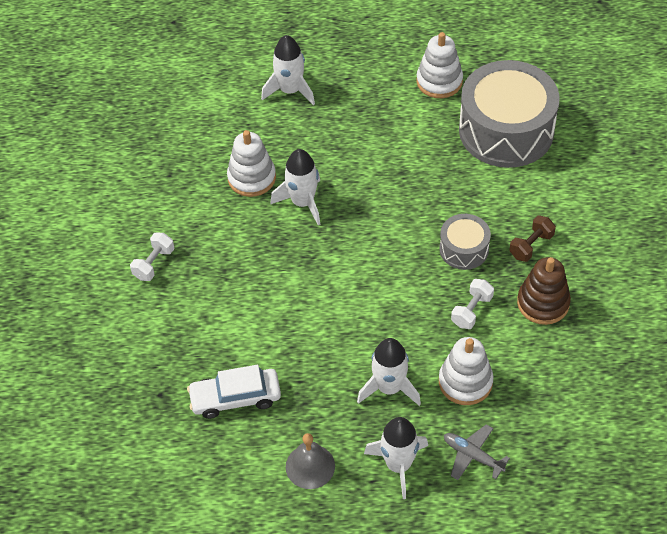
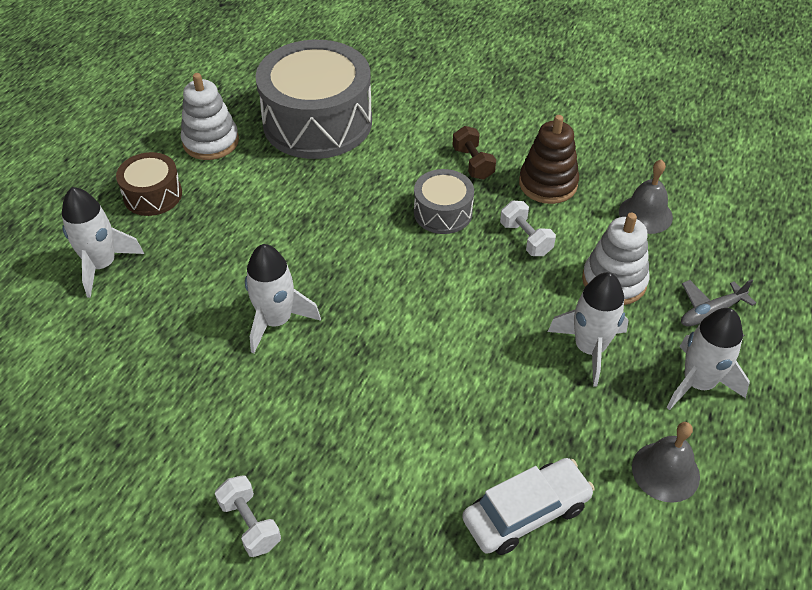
camera: 65 degrees left, 5 degrees down
(235, 398) = (526, 513): white car -> white car turned 135 degrees counterclockwise
(251, 178) = (199, 356): white stacking toy -> none
(366, 80) = (153, 195): none -> brown drum
(554, 380) = (645, 214): none -> grey bell

